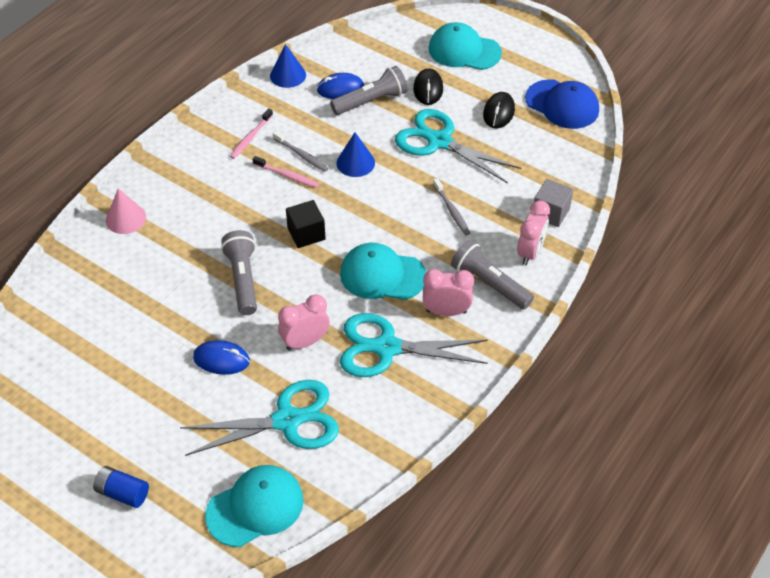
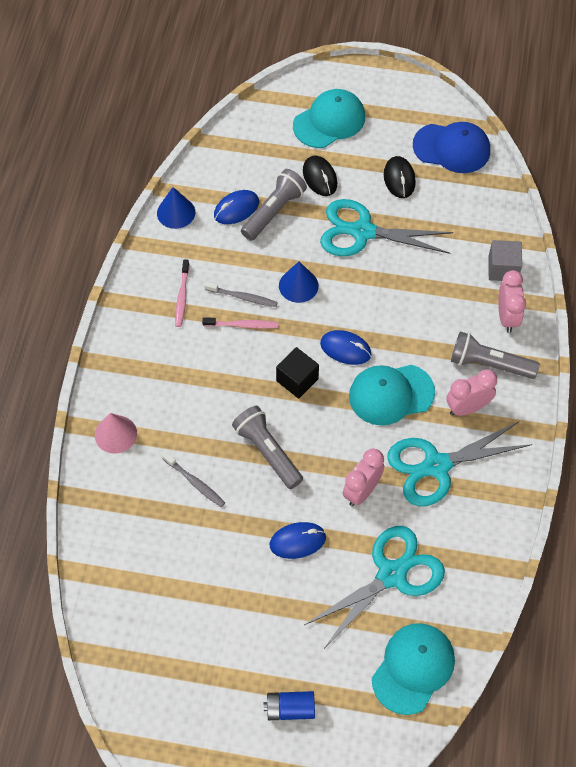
camera: 25 degrees left, 10 degrees up
(365, 225) = (345, 349): none -> blue mouse
(452, 211) = (415, 302): grey toothbrush -> grey toothbrush (195, 482)
(464, 51) = (329, 121): turquoise cap -> turquoise cap turned 150 degrees clockwise

